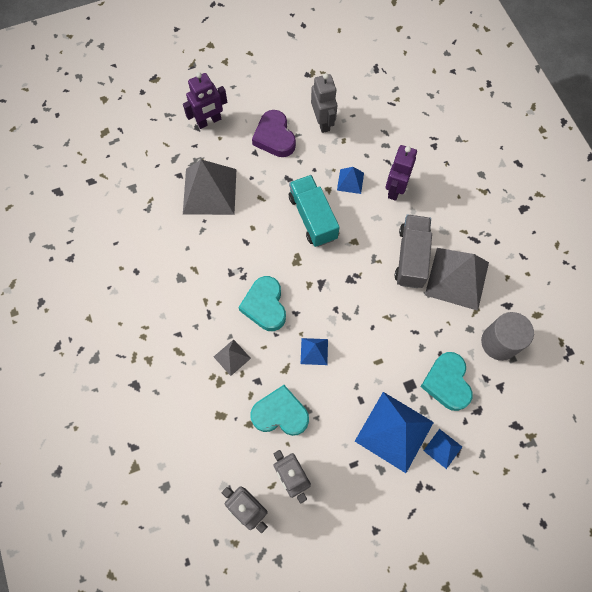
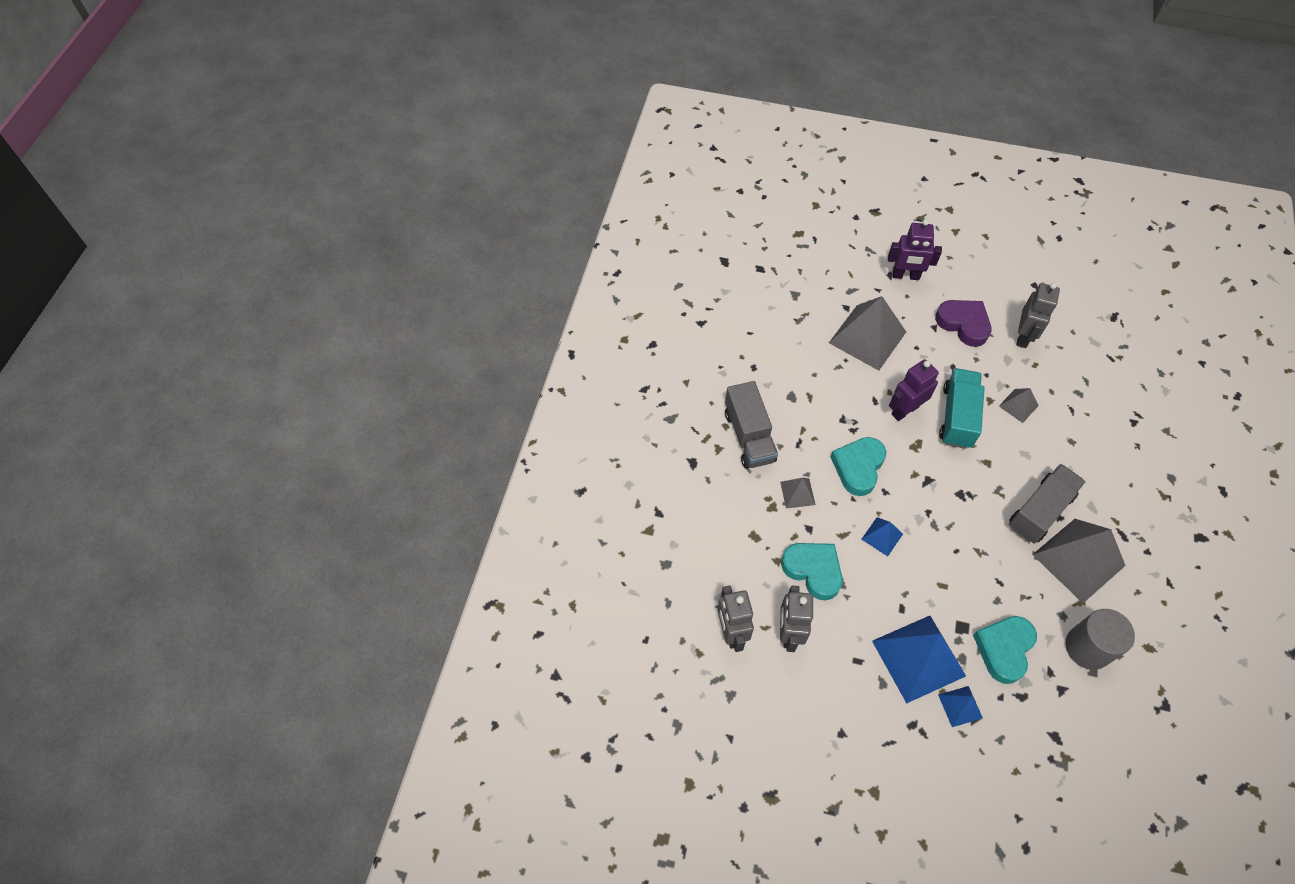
camera: 35 degrees right, 10 degrees down
(167, 333) = (749, 436): none -> grey truck
(274, 137) = (963, 324): purple heart -> purple heart turned 120 degrees clockwise
(350, 181) = (1018, 406): blue pyramid -> grey pyramid
(395, 189) = (1063, 438): purple robot -> purple robot (904, 410)

